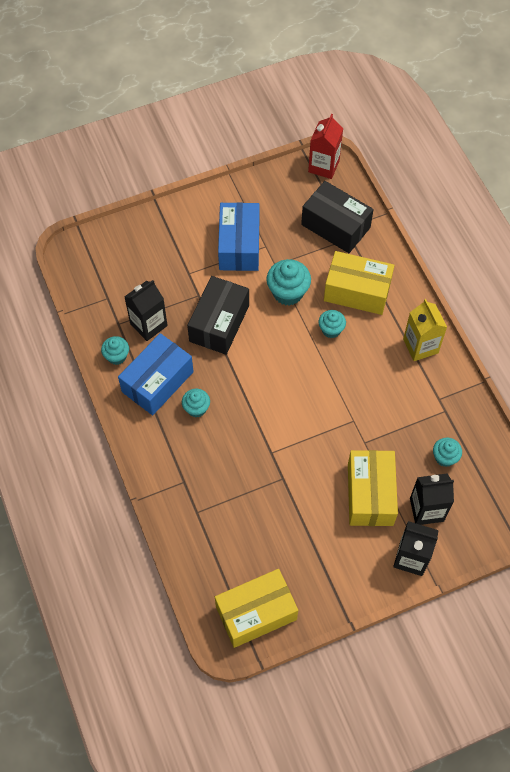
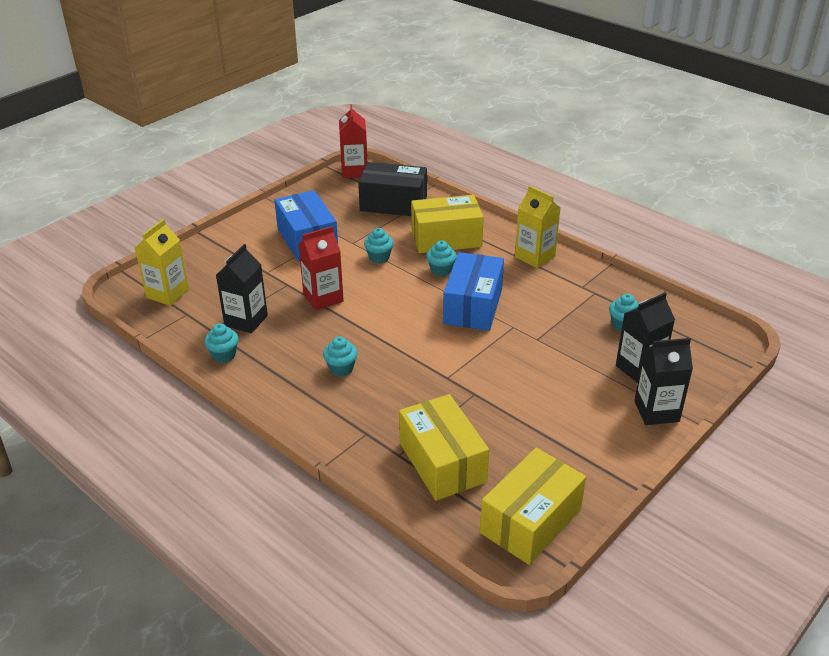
camera: 25 degrees left, 25 degrees down
(102, 268) = (167, 293): none -> yellow carton
(157, 382) = (283, 361): blue box -> blue box (473, 306)
(219, 323) = (323, 298): black box -> red carton
(288, 292) = (379, 257): turquoise cupcake -> turquoise cupcake, size x0.61
(370, 494) = (574, 376): yellow box -> yellow box (442, 462)

